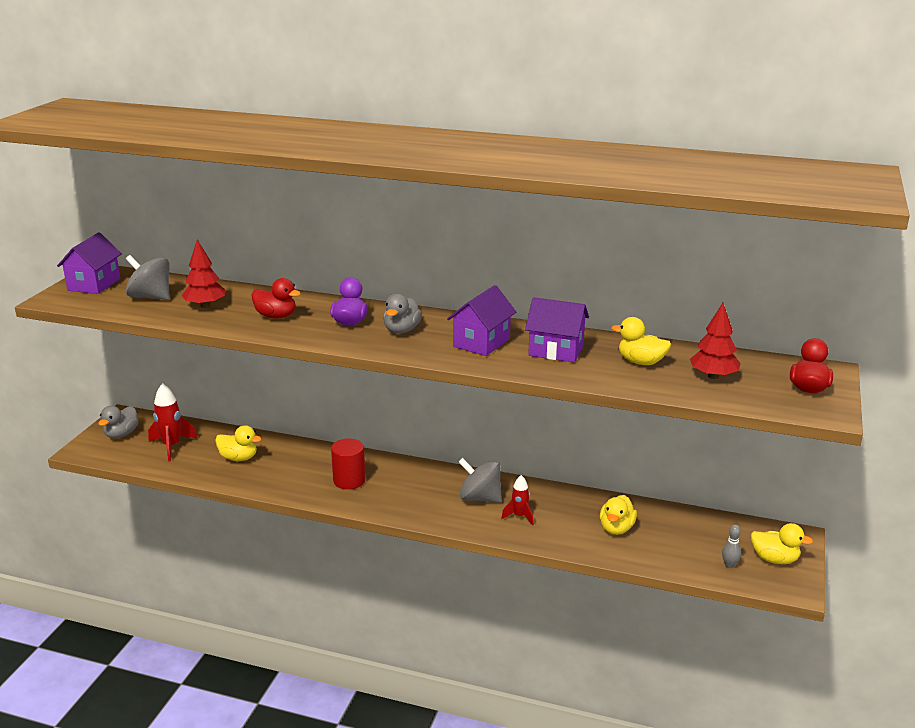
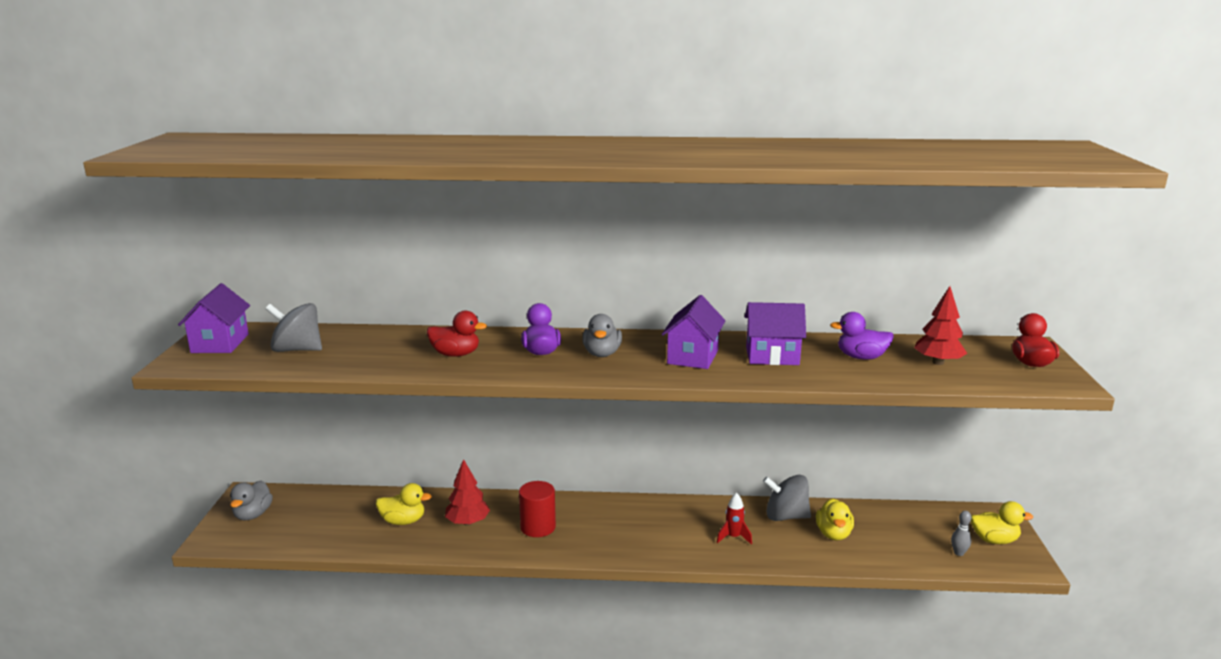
camera: 15 degrees left, 5 degrees down
(172, 446) = (319, 520): red rocket -> none
(205, 305) = (367, 352): red tree -> red tree (468, 522)
(480, 498) = (683, 524): grey spinning top -> grey spinning top (785, 516)
(641, 362) = (861, 357): yellow duck -> purple duck

